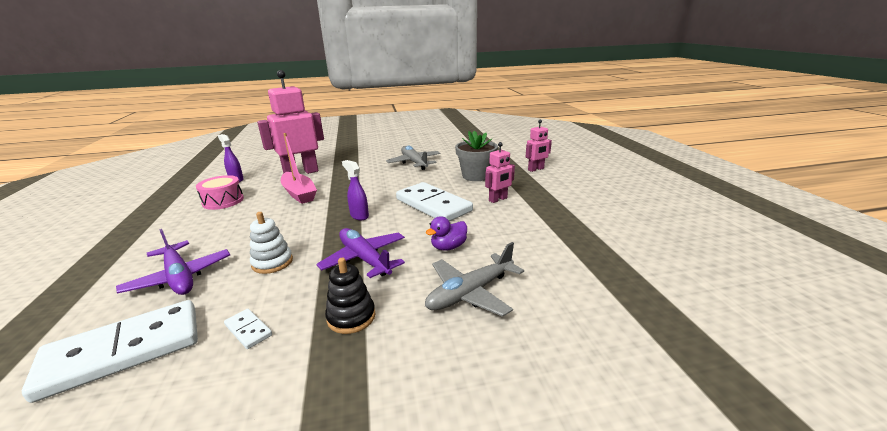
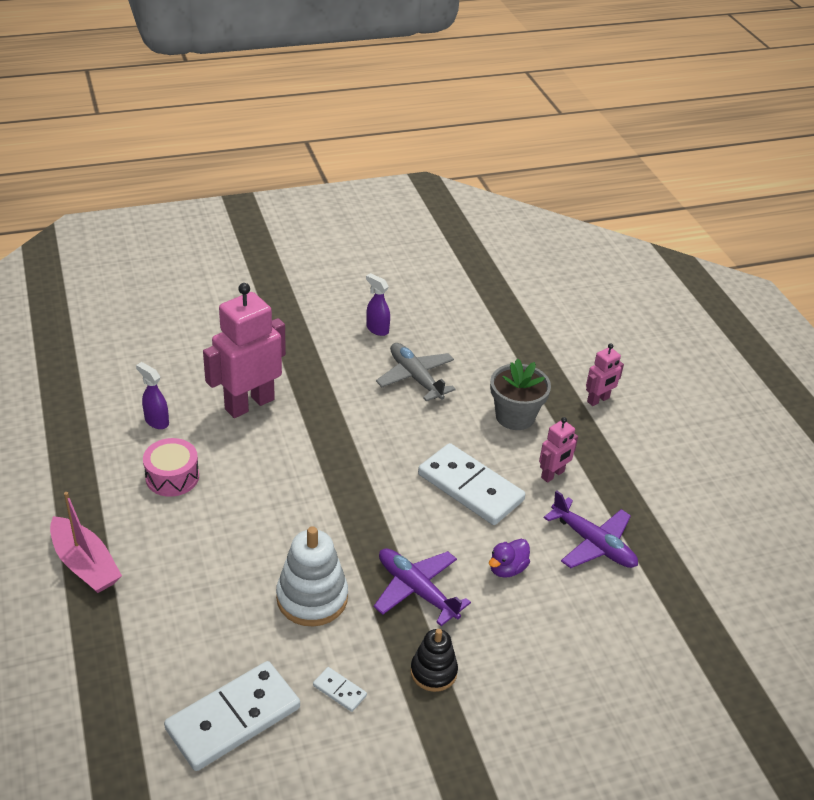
camera: 10 degrees left, 15 degrees up
(179, 277) = (217, 623): purple plane -> purple plane (593, 543)
(272, 262) = (312, 598): white stacking toy -> white stacking toy, size x1.59
(299, 194) = (274, 459): pink boat -> pink boat (85, 564)
(359, 216) = (380, 510): purple spray bottle -> purple spray bottle (377, 329)
(470, 293) = (543, 638): grey plane -> none

